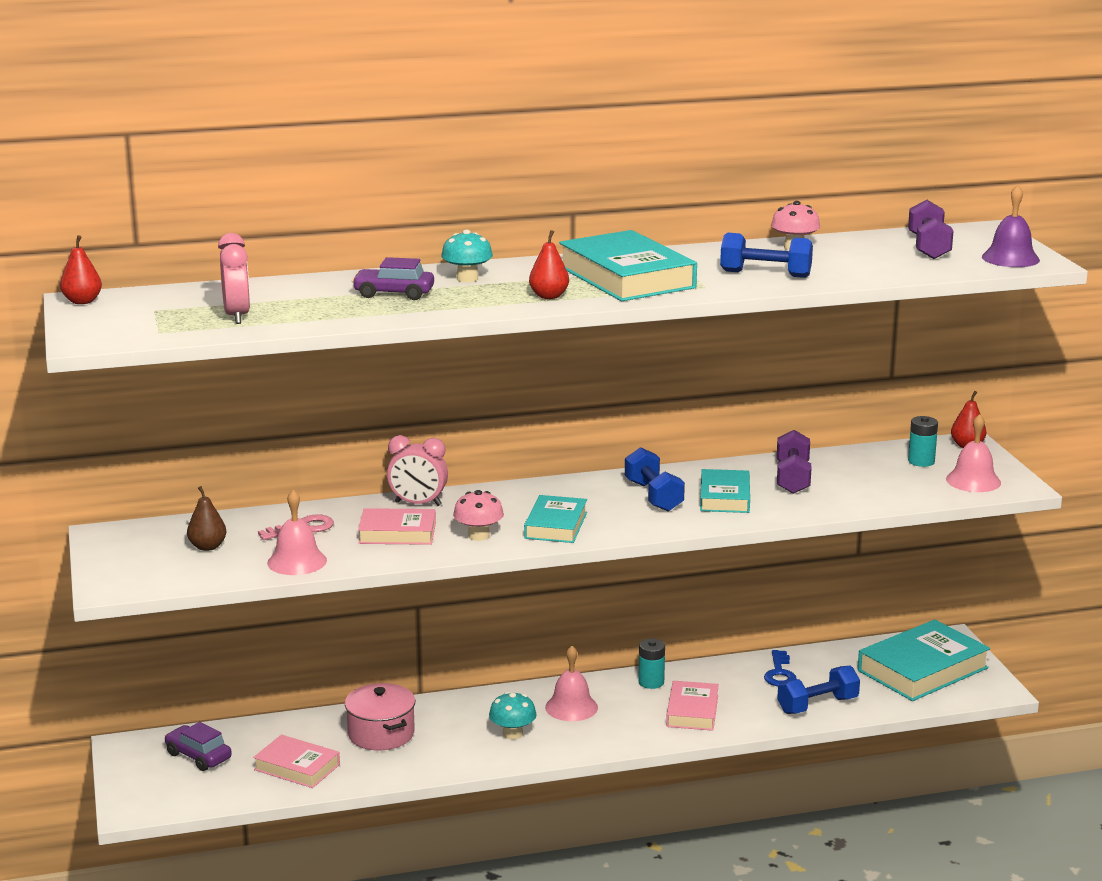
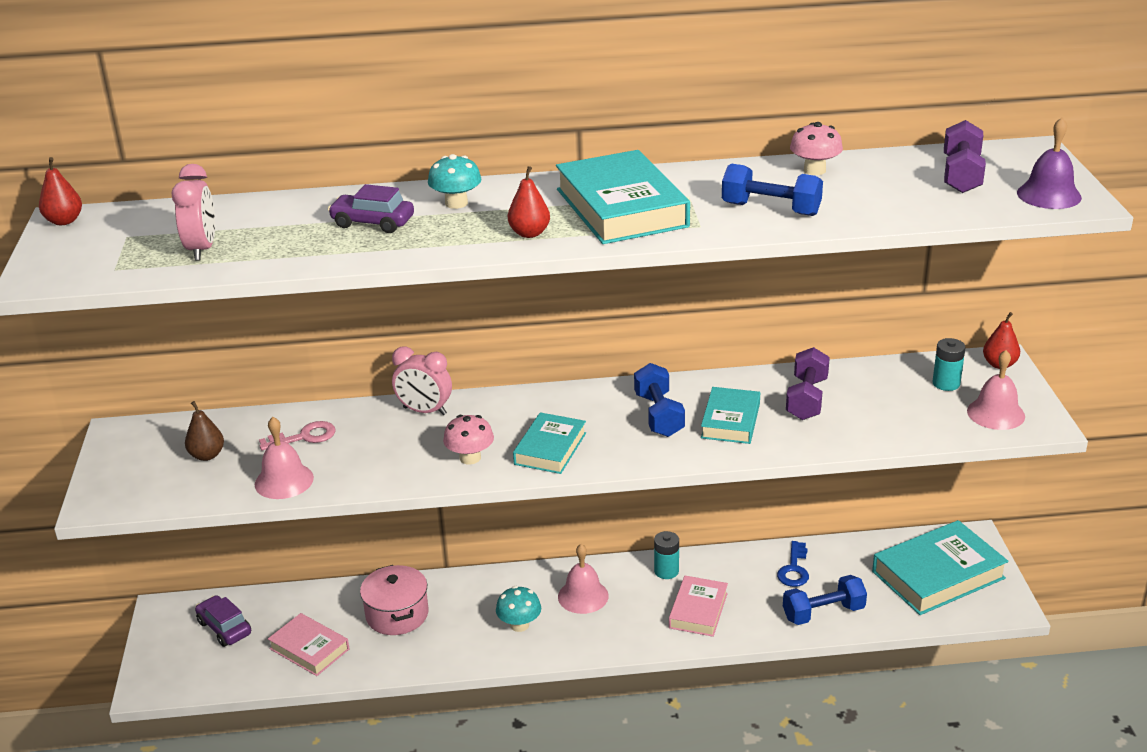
camera: 10 degrees right, 10 degrees up
(397, 533) = (392, 449): pink book -> none

